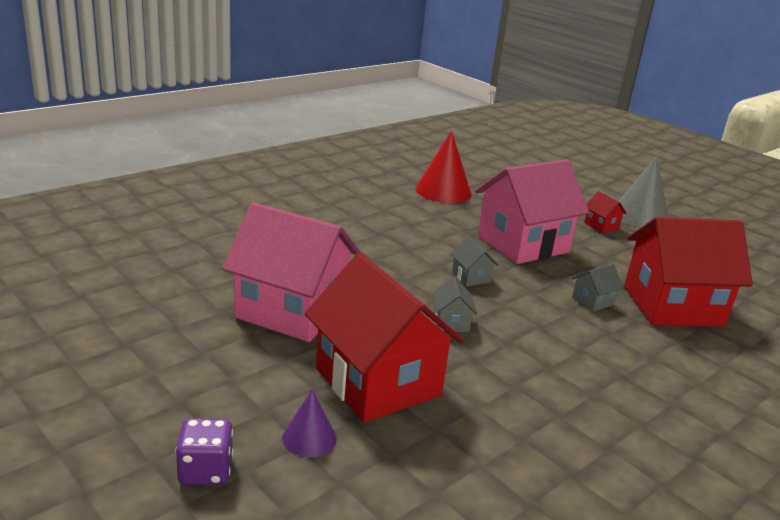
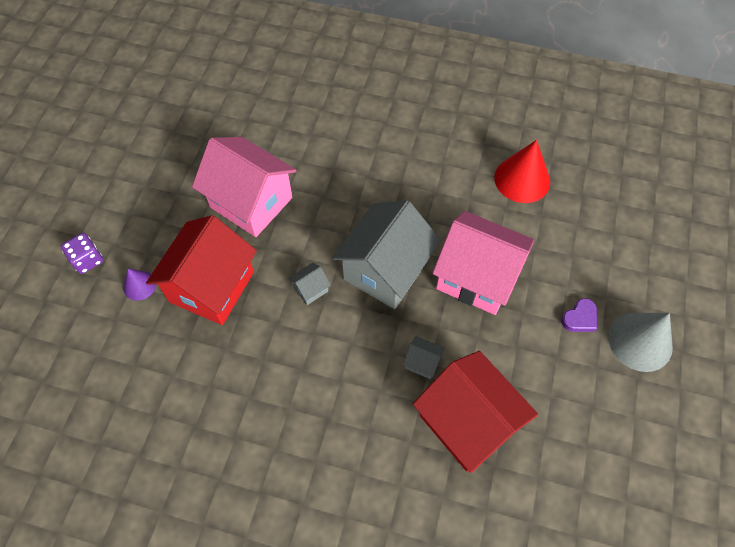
camera: 60 degrees right, 35 degrees up
(291, 311) = (251, 202): pink house -> pink house turned 45 degrees counterclockwise
(471, 277) = (385, 270): grey house -> grey house, size x2.50
(601, 226) = (579, 318): red house -> purple heart

